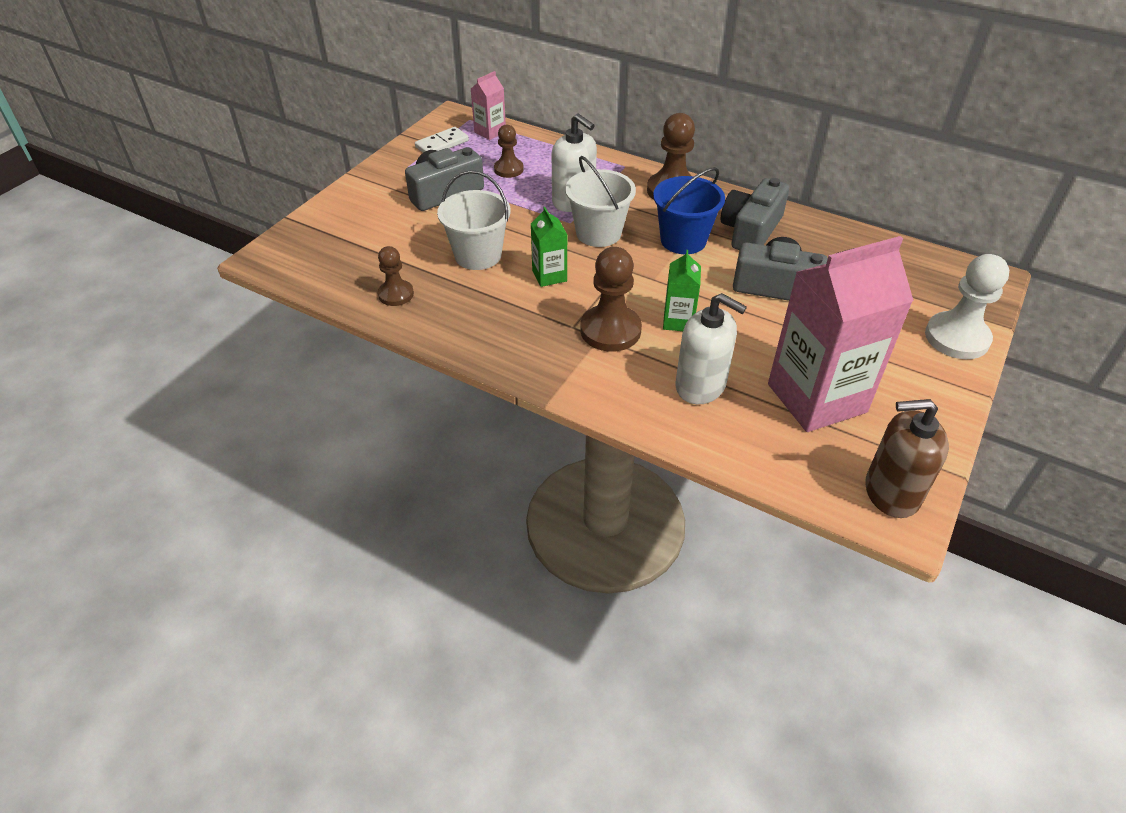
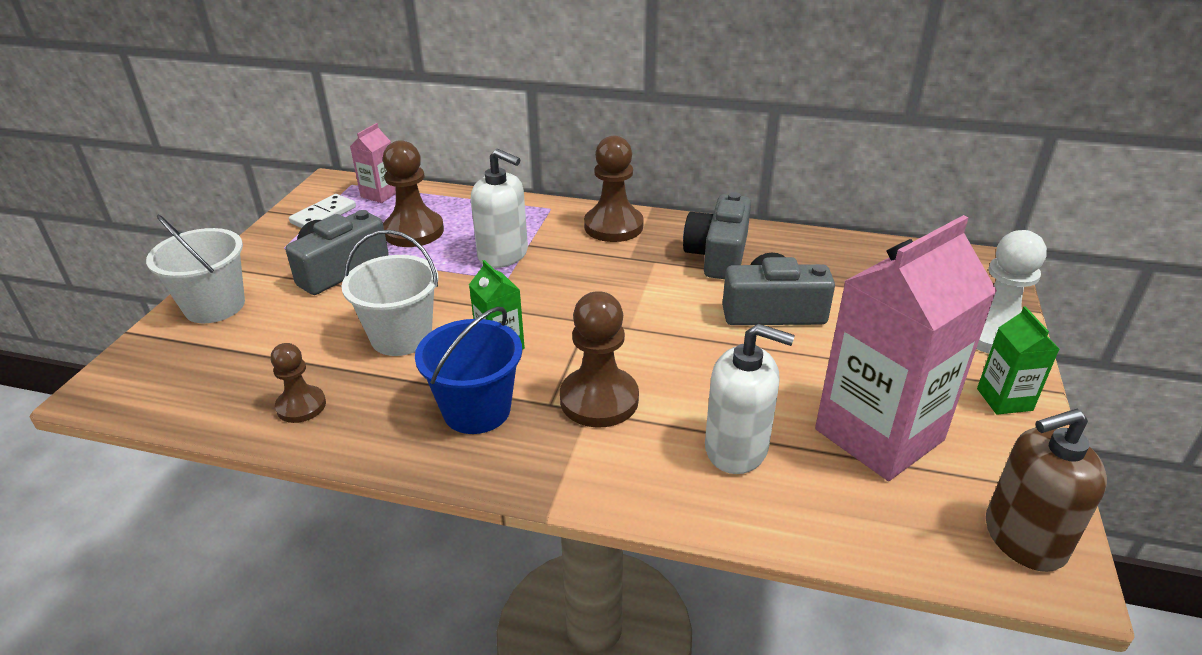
camera: 15 degrees left, 10 degrees down
(508, 169) = (414, 231): brown pawn -> brown pawn, size x1.66
(598, 233) = (545, 286): white bucket -> white bucket (214, 306)
(678, 321) = (677, 372): green carton -> green carton (1004, 399)
(683, 240) = (647, 278): blue bucket -> blue bucket (477, 410)

